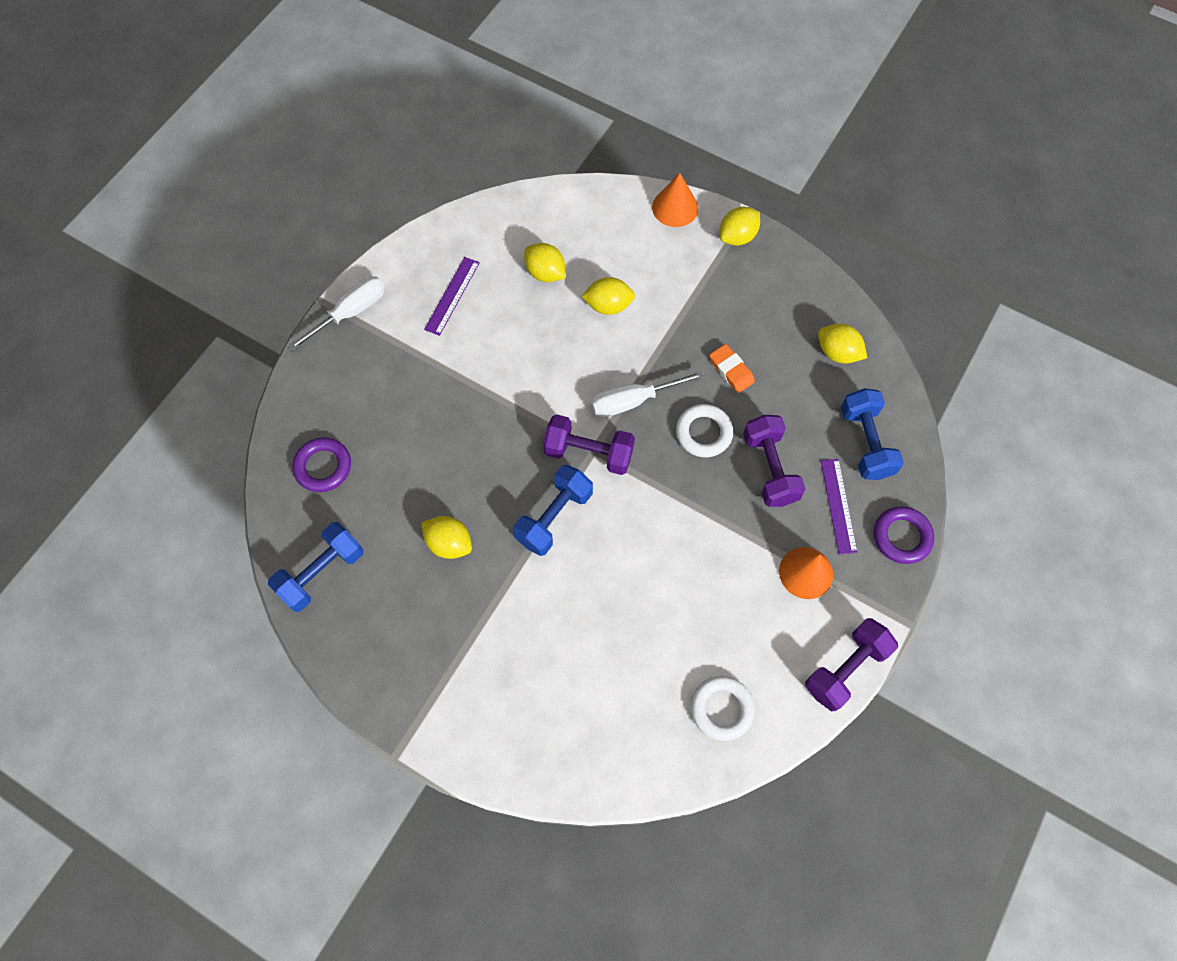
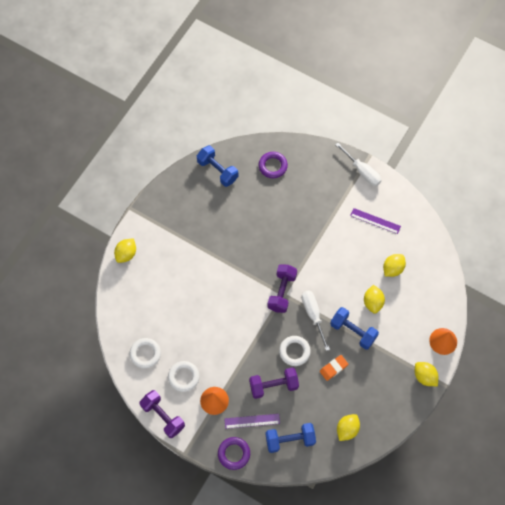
camera: 90 degrees right, 0 degrees up
(449, 543) = (232, 226): yellow lemon -> yellow lemon (126, 254)
(554, 517) = (246, 275): blue dumbbell -> blue dumbbell (353, 331)
(764, 631) = (183, 377): none -> white ring

